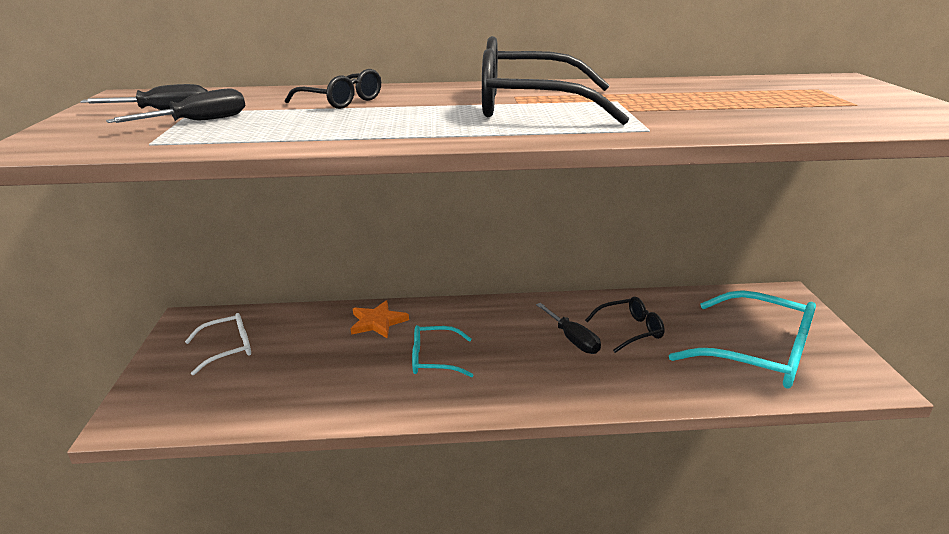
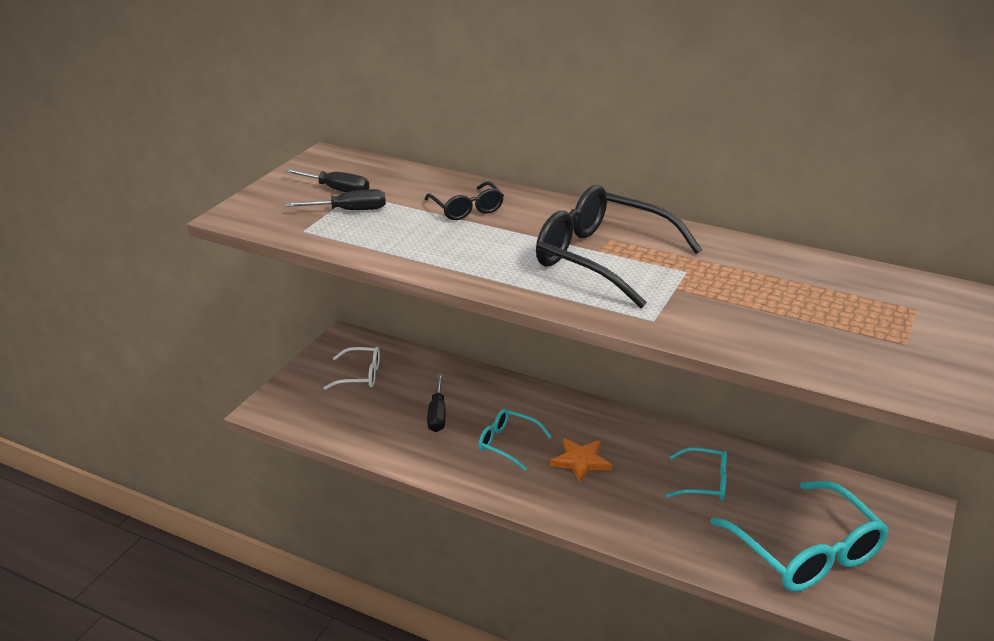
camera: 30 degrees right, 5 degrees up
(377, 322) = (487, 392): orange star -> orange star (580, 461)
(572, 339) = (641, 470): black screwdriver -> black screwdriver (437, 414)
(630, 330) = (704, 482): black glasses -> turquoise glasses

